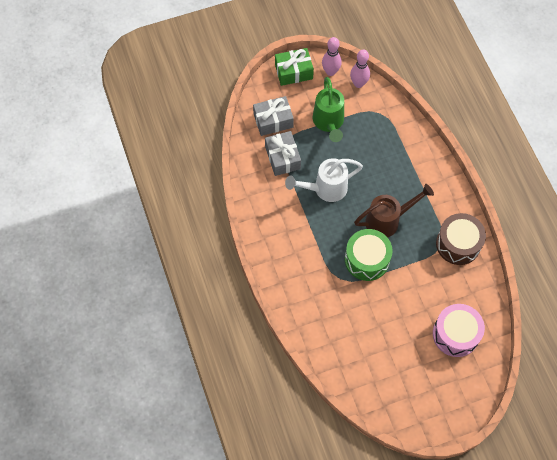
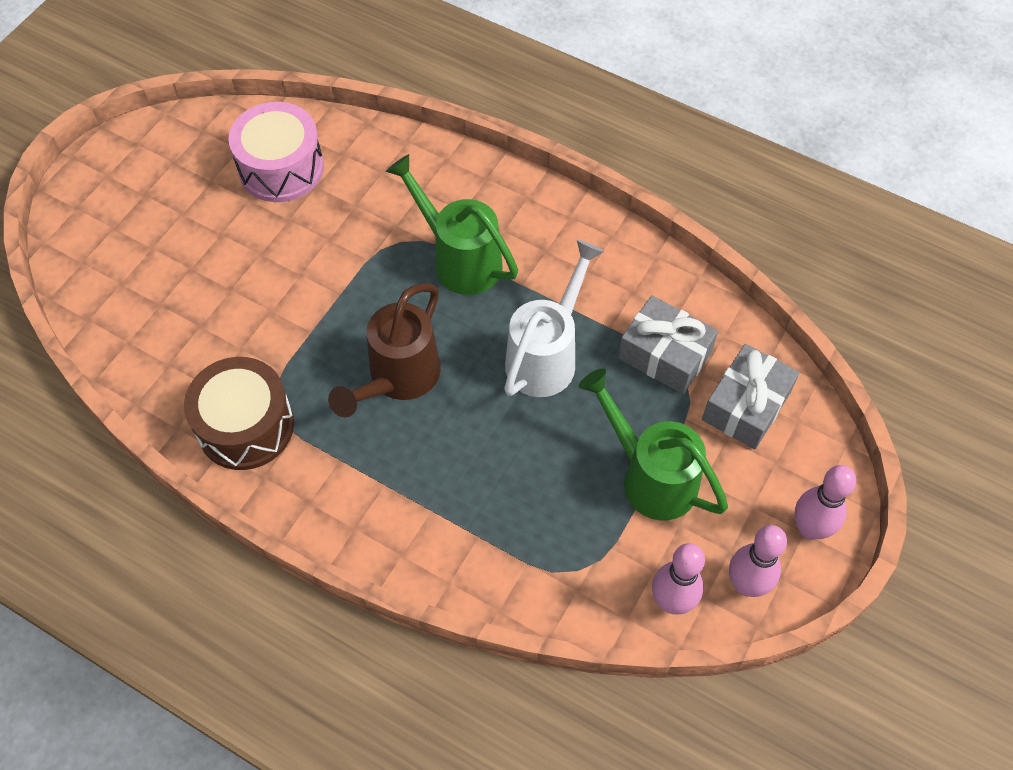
camera: 140 degrees right, 5 degrees down
(293, 72) = (810, 528): green gift -> pink bowling pin
(323, 252) = (459, 259): none -> green watering can
(367, 259) = (382, 295): green drum -> none
(455, 334) = (156, 285): pink drum -> pink drum (281, 168)

